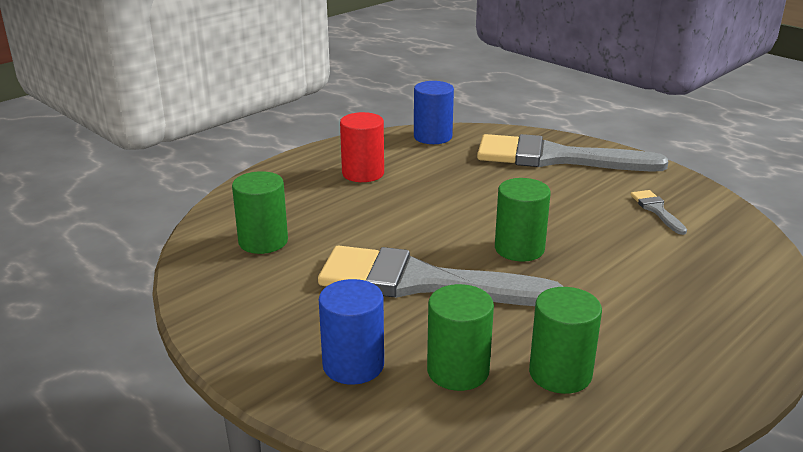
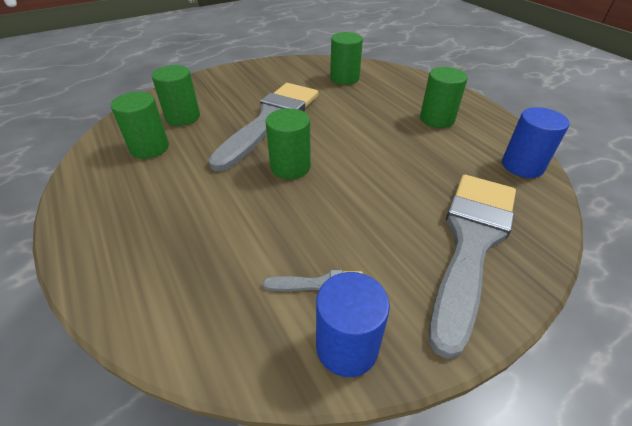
camera: 105 degrees right, 15 degrees up
(353, 365) = (213, 91): blue cylinder -> blue cylinder (347, 347)
(363, 173) = (437, 119): red cylinder -> green cylinder

